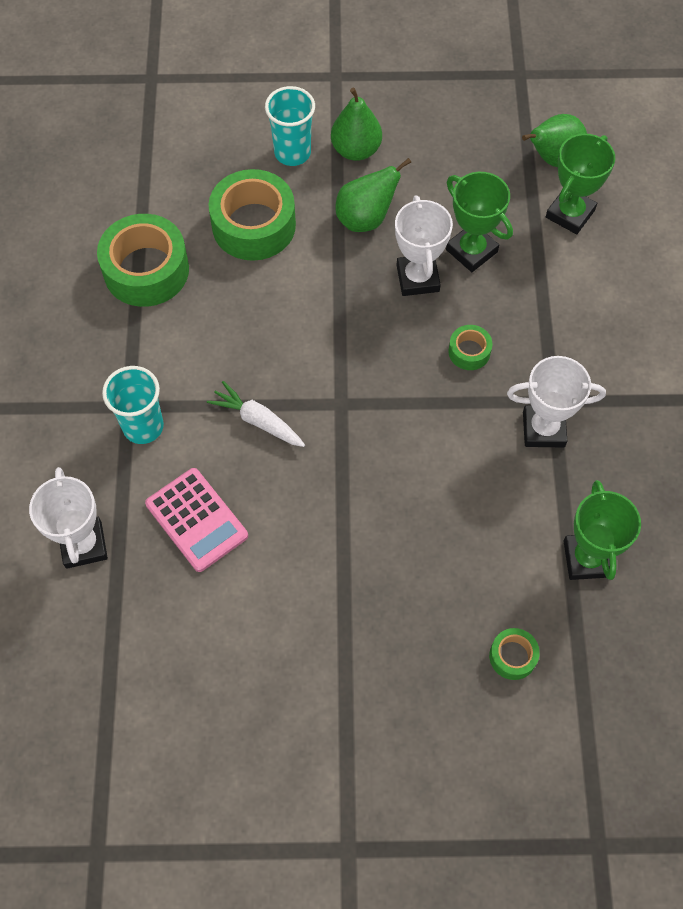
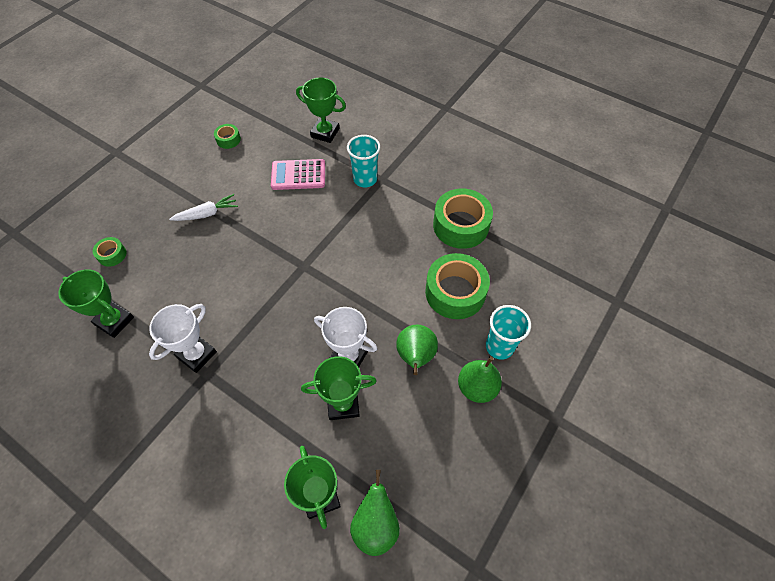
camera: 125 degrees right, 5 degrees down
(83, 545) = (325, 133): white trophy -> green trophy
(257, 420) = (327, 225): white carrot -> white carrot (207, 214)
(469, 351) = (277, 350): green tape -> green tape (228, 140)

